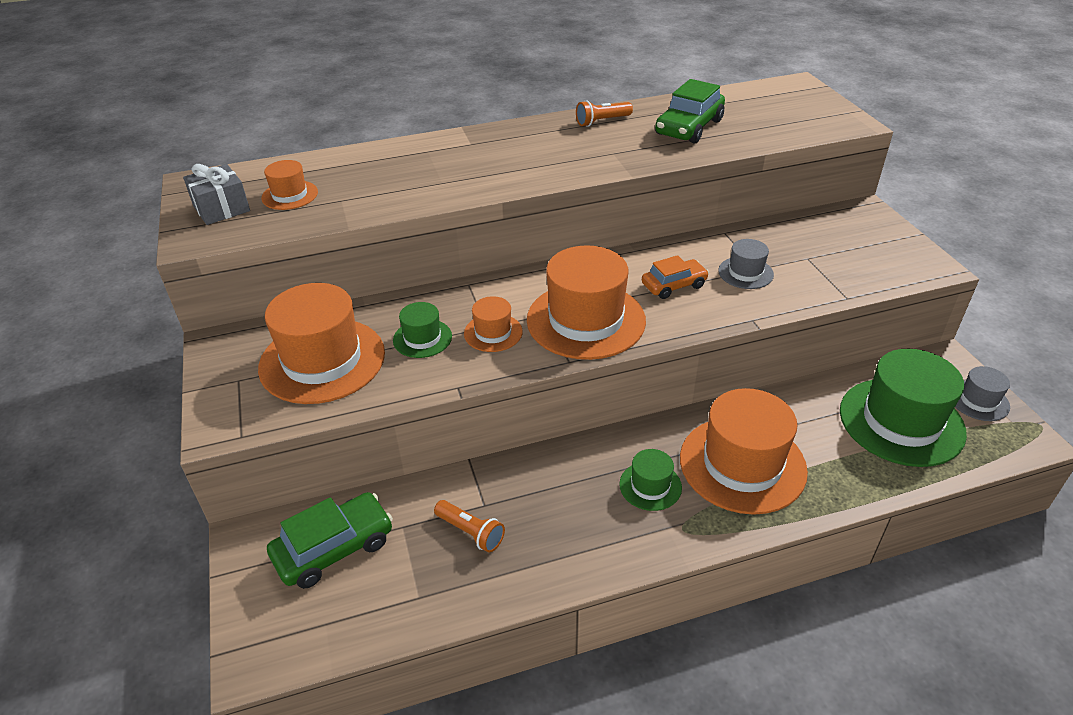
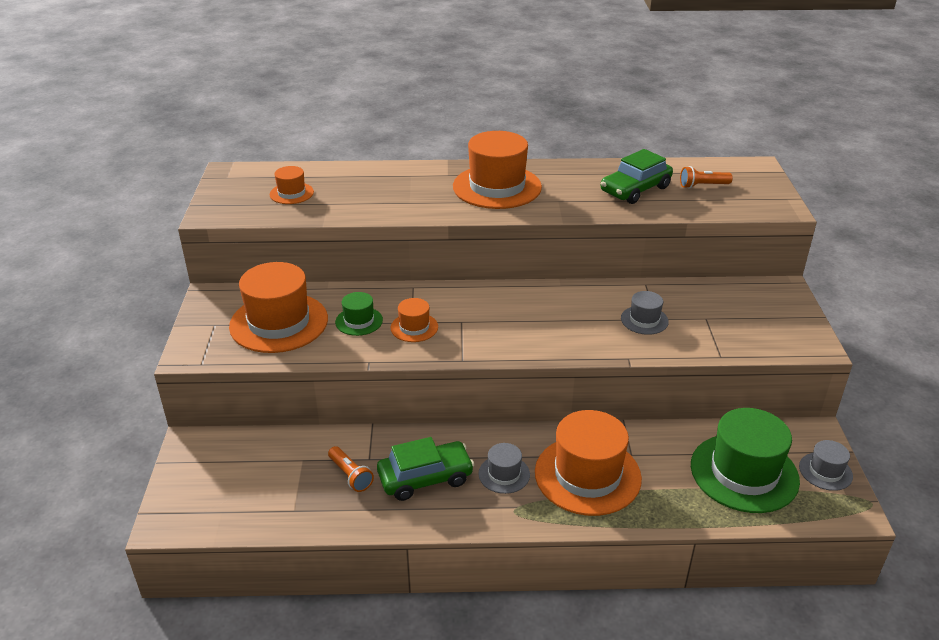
camera: 15 degrees right, 5 degrees down
(221, 208) = (239, 195): grey gift -> none
(334, 548) = (248, 463): green car -> green car (425, 478)
(586, 320) = (491, 332): orange hat -> orange hat (497, 187)
(602, 121) = (564, 173): orange flashlight -> orange flashlight (702, 186)
(650, 486) = (504, 474): green hat -> grey hat
(674, 285) = (577, 319): orange car -> none

